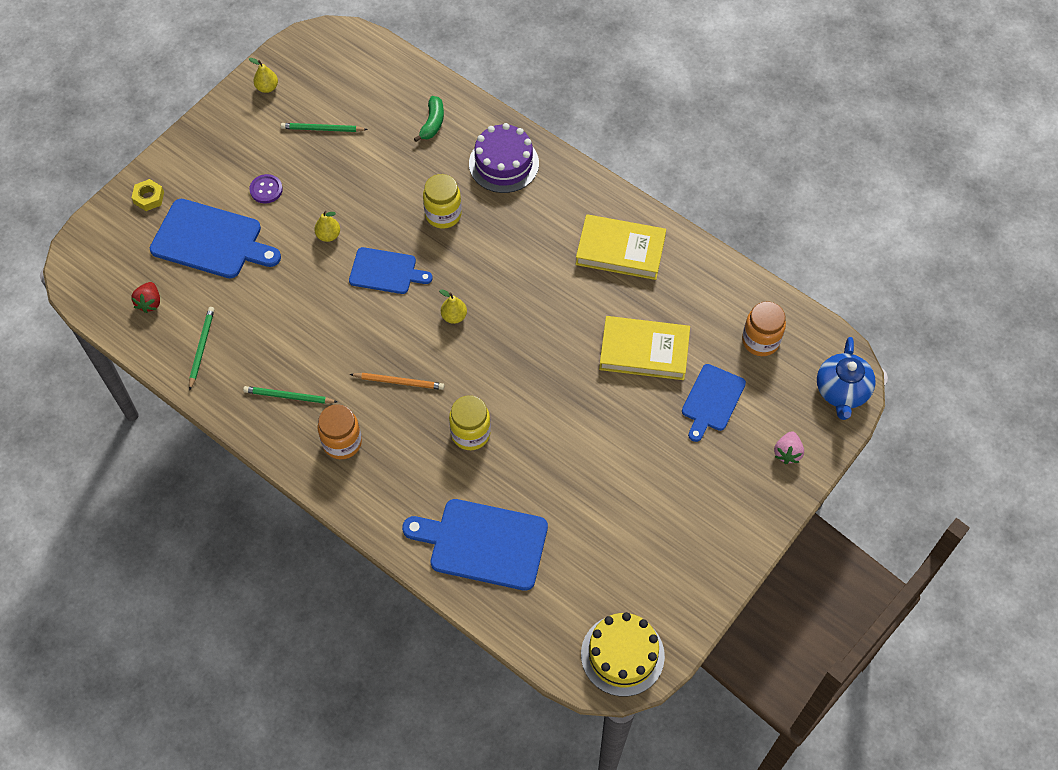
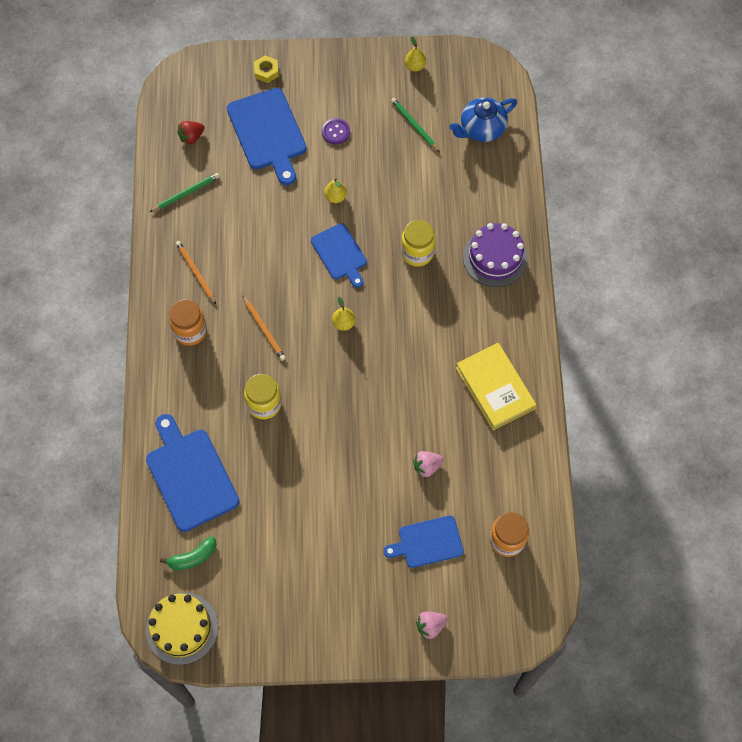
camera: 50 degrees right, 5 degrees up
(288, 396) = (195, 272): green pencil -> orange pencil
(432, 123) = (484, 187): green banana -> green banana (193, 557)
(644, 351) = (427, 466): yellow book -> pink strawberry
(842, 391) = (515, 628): blue teapot -> blue teapot (481, 129)

